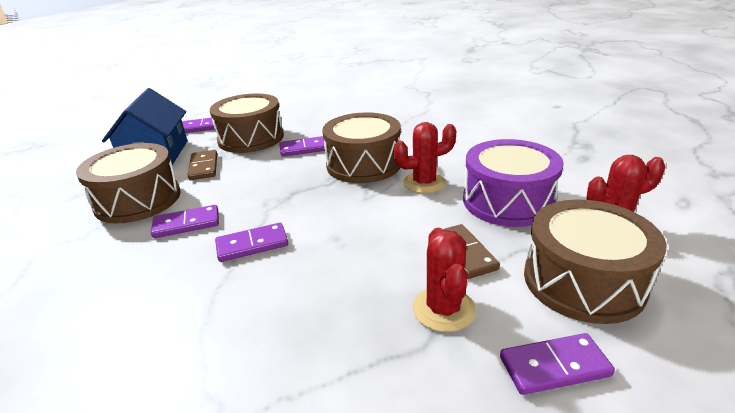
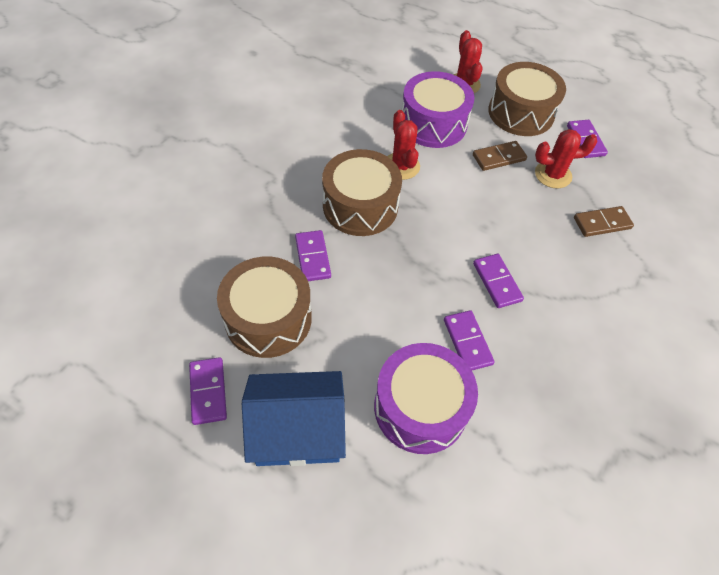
camera: 95 degrees left, 25 degrees up
(138, 200) = (420, 407): brown drum -> purple drum
(204, 167) = (345, 356): brown domino -> brown domino (602, 223)

